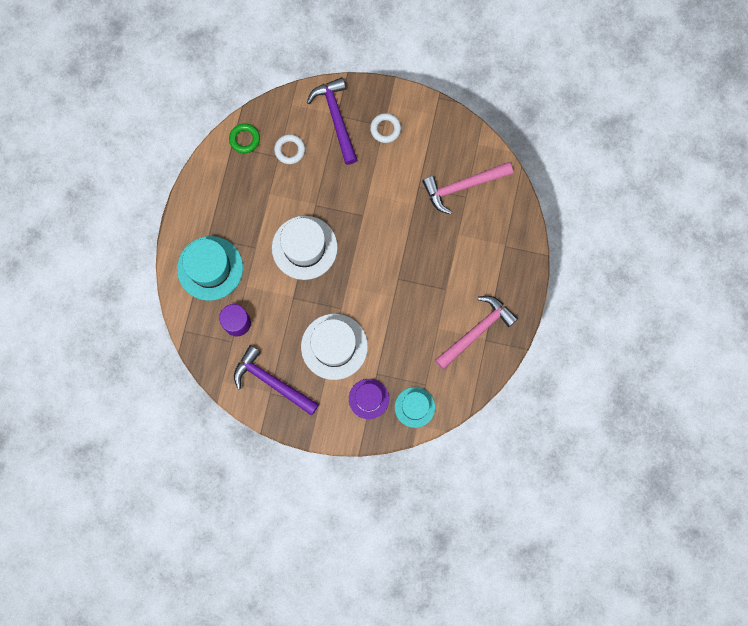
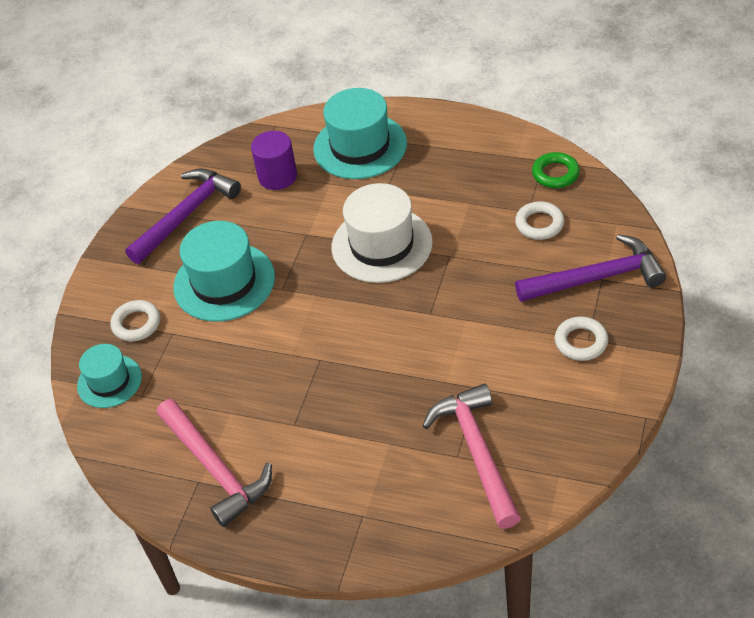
camera: 100 degrees right, 30 degrees down
(334, 346) = (224, 282): white hat -> turquoise hat
(368, 398) = (136, 324): purple hat -> white ring

